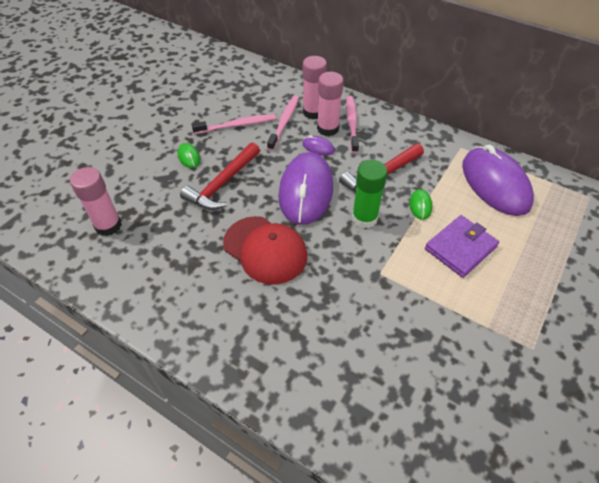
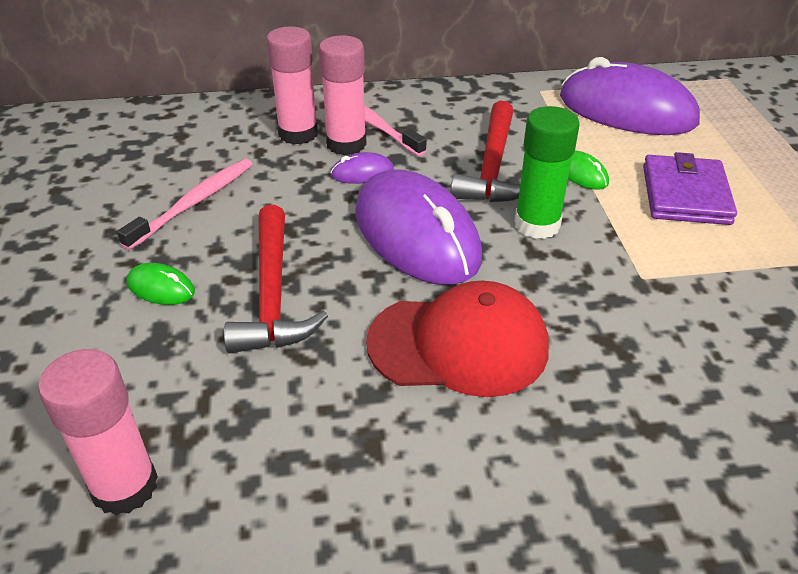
camera: 40 degrees left, 10 degrees down
(284, 122) = (269, 165): pink toothbrush -> none

